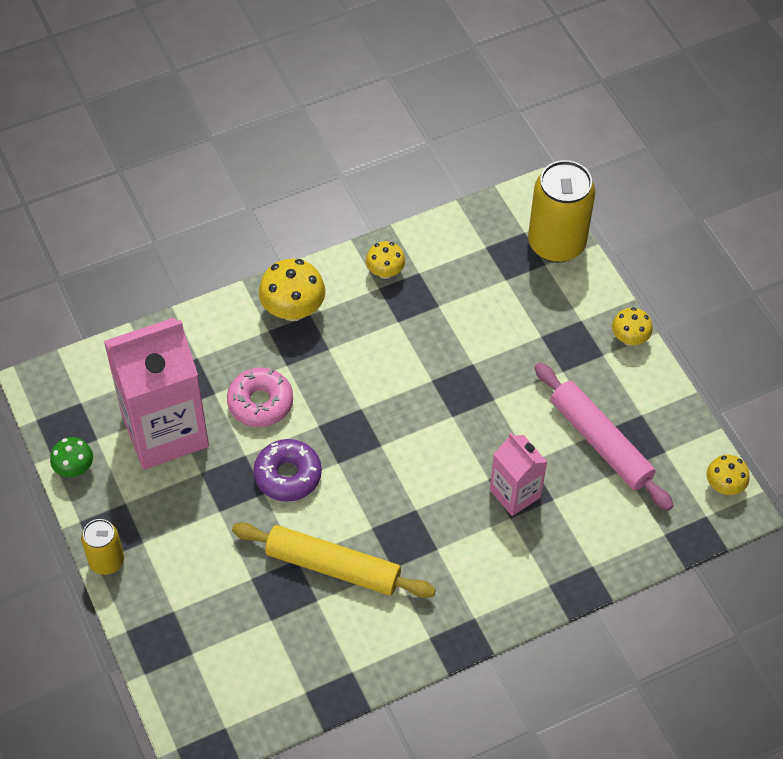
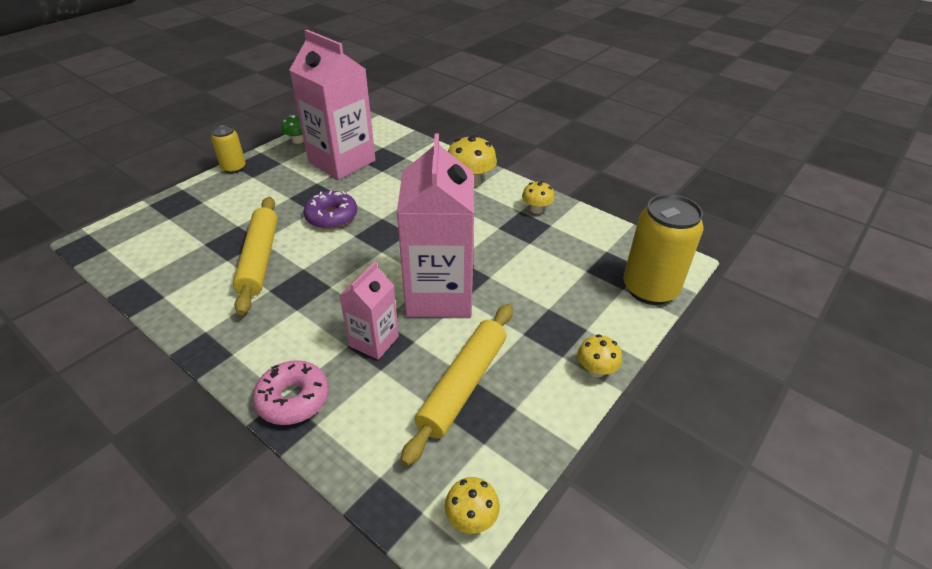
camera: 65 degrees right, 15 degrees down
(260, 403) = (385, 189): pink donut -> pink donut (293, 399)
(478, 417) = (439, 295): none -> pink carton
(600, 442) = (463, 385): pink rolling pin -> yellow rolling pin

